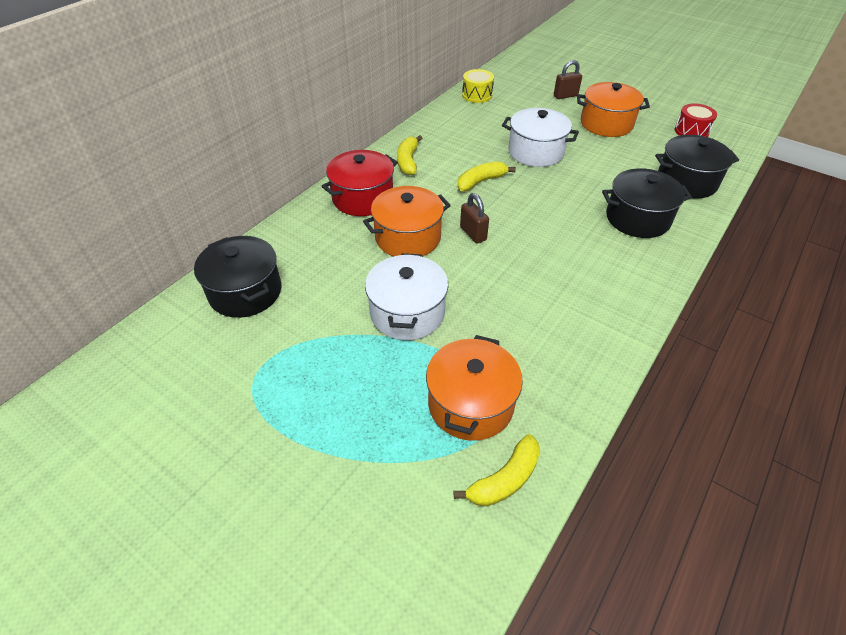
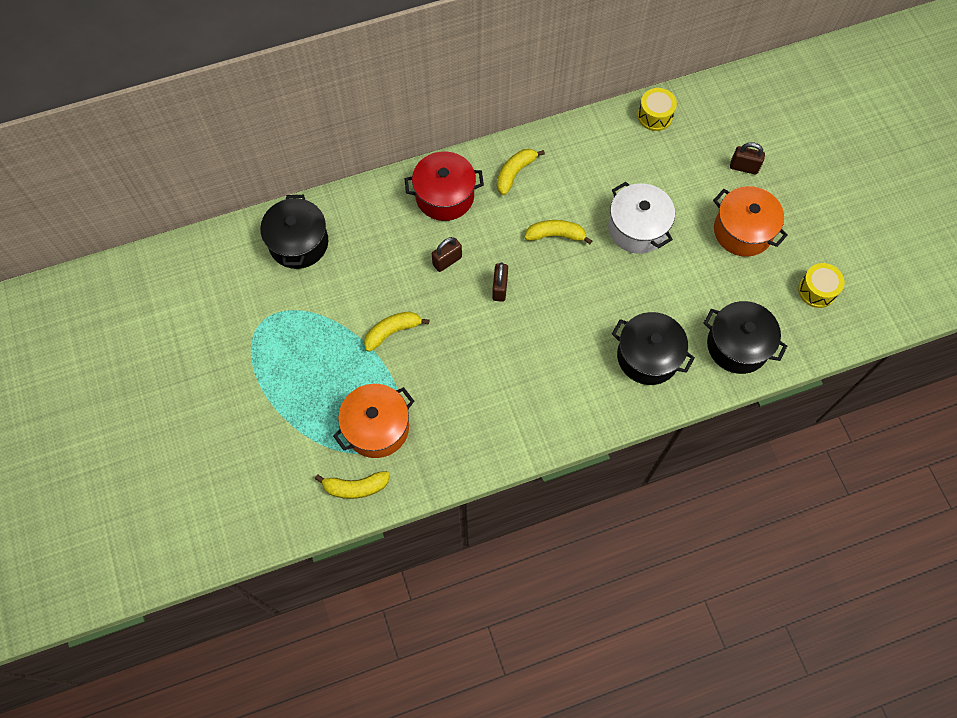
camera: 35 degrees right, 20 degrees up
(407, 312) = (392, 331): white pot -> yellow banana
(408, 237) = (447, 261): orange pot -> brown padlock
(691, 131) = (817, 290): red drum -> yellow drum

